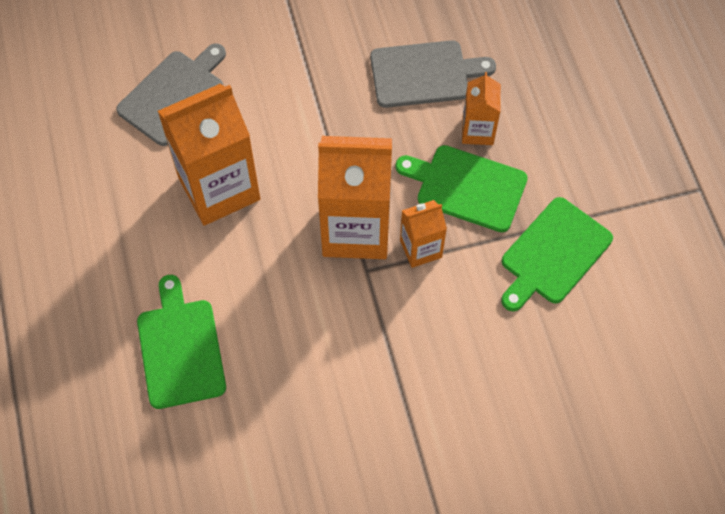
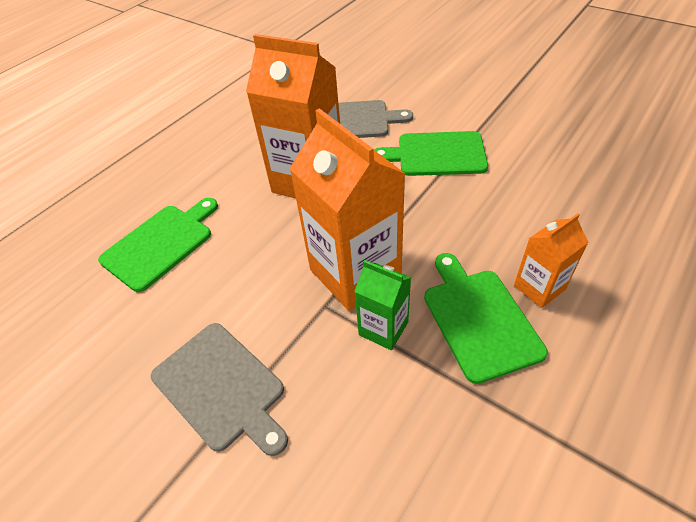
camera: 55 degrees right, 15 degrees down
(420, 249) = (383, 328): orange carton -> green carton
(424, 74) = (538, 219): grey cutting board -> grey cutting board (221, 387)
(553, 254) = (496, 447): green cutting board -> green cutting board (436, 154)

